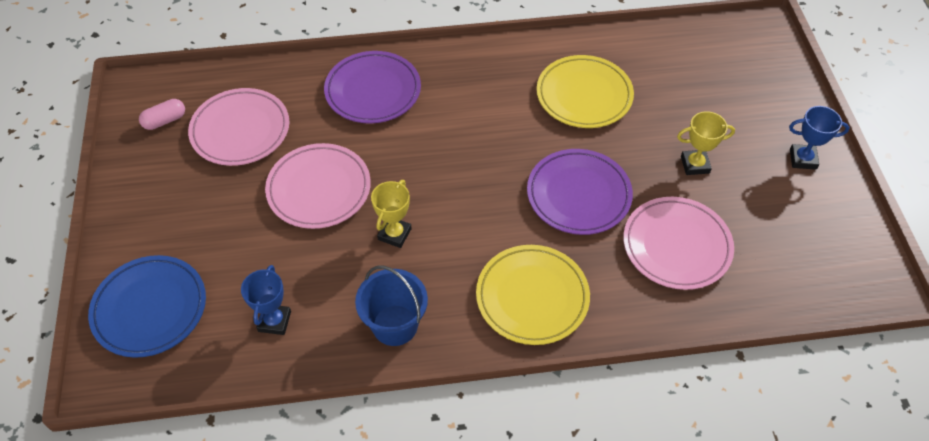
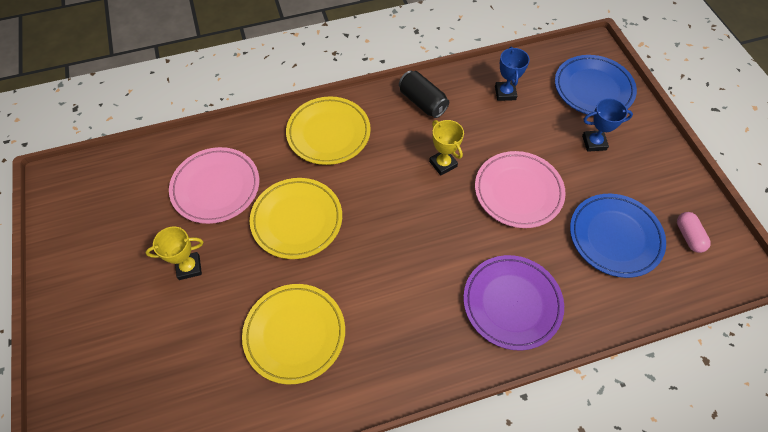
camera: 170 degrees right, 5 degrees up
(165, 121) = (688, 236): pink capsule -> pink capsule turned 60 degrees counterclockwise
(240, 130) = (615, 237): pink plate -> blue plate
(394, 234) = (443, 164): yellow trophy -> yellow trophy turned 45 degrees counterclockwise
(395, 325) = (422, 102): blue bucket -> black can
(578, 195) = (297, 220): purple plate -> yellow plate
(803, 159) = (83, 290): blue trophy -> blue trophy (594, 143)

